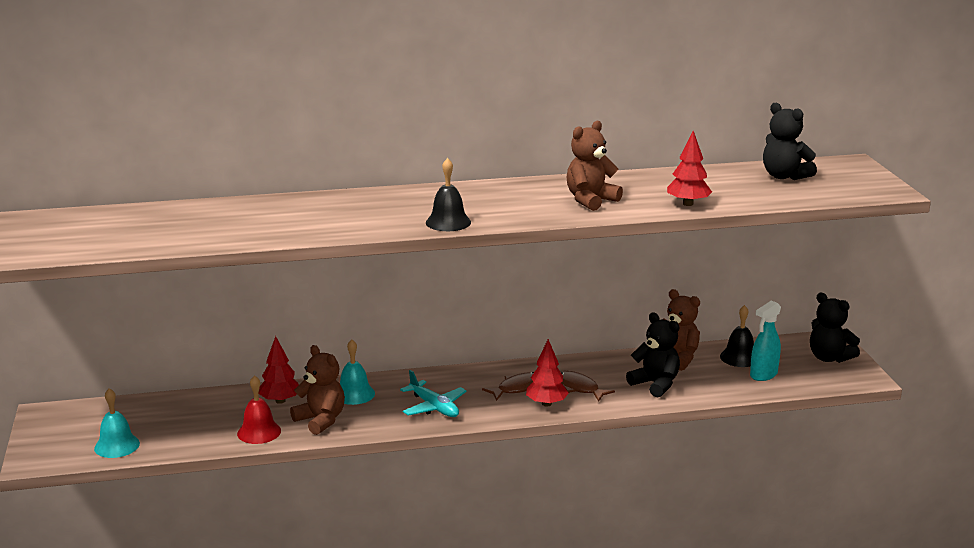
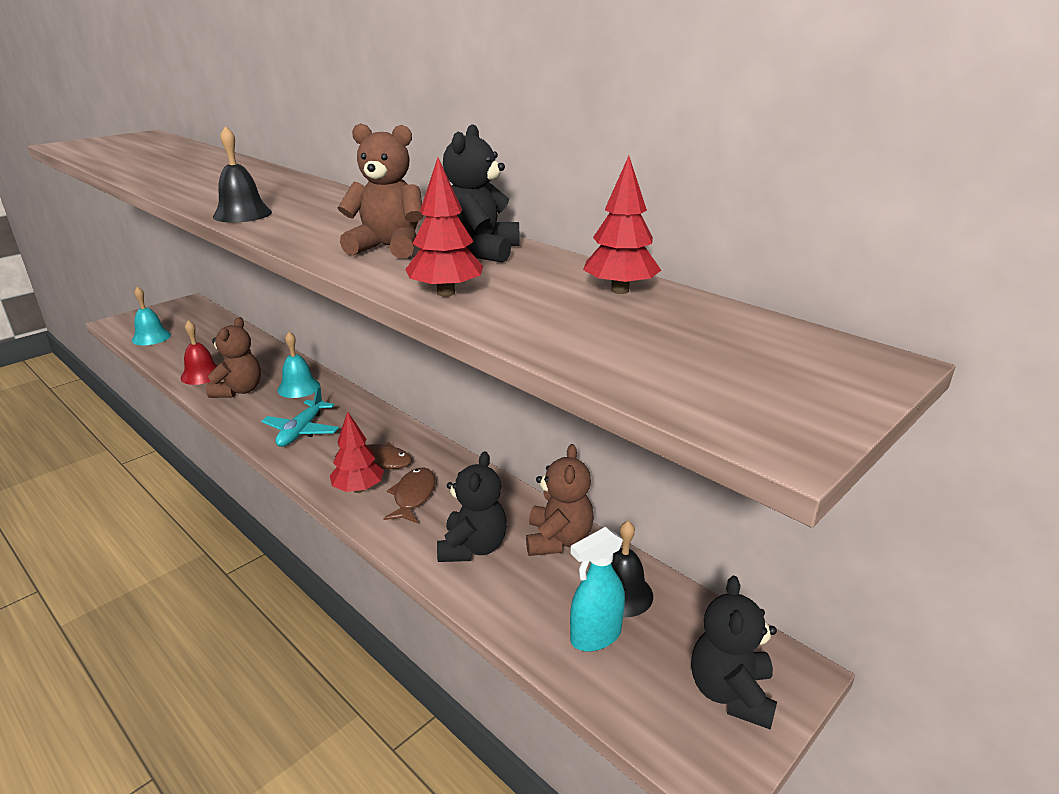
camera: 55 degrees right, 5 degrees up
(280, 401) = (262, 364): red tree -> red tree (620, 290)
(763, 375) = (595, 636): turquoise spray bottle -> turquoise spray bottle turned 45 degrees counterclockwise
(784, 176) = (681, 326): black teddy bear -> black teddy bear (481, 251)

